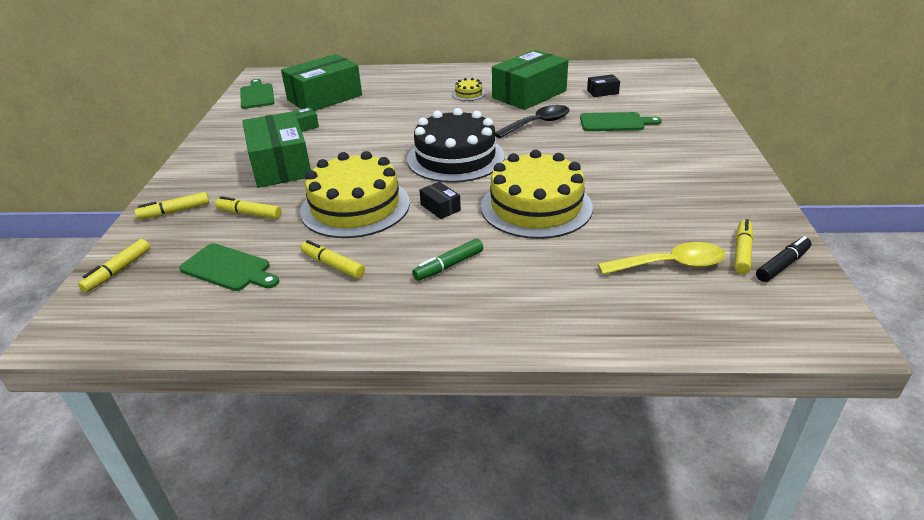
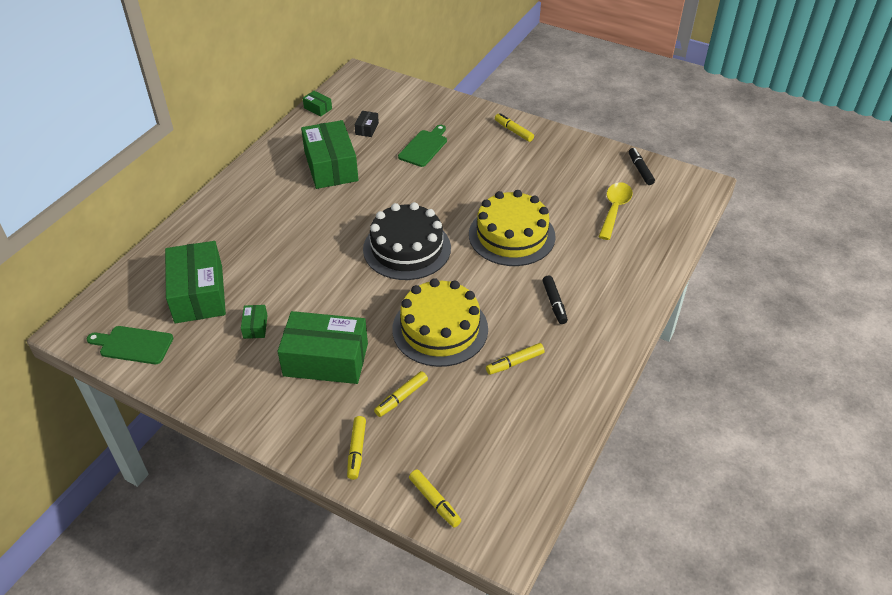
camera: 65 degrees left, 10 degrees up
(228, 269) = (480, 425): green cutting board -> none
(440, 207) = (477, 282): black box -> none
(449, 265) = (554, 303): green marker -> black marker
(468, 94) = (293, 199): yellow cake -> none
(538, 123) = (389, 184): black spoon -> none
(599, 67) = (318, 108): none -> green box
(742, 252) = (620, 177): yellow marker -> yellow marker (513, 131)

